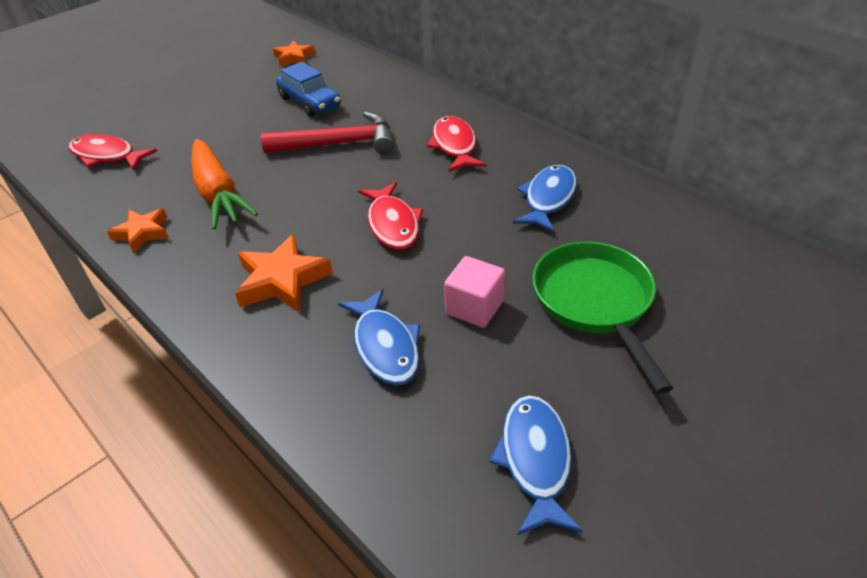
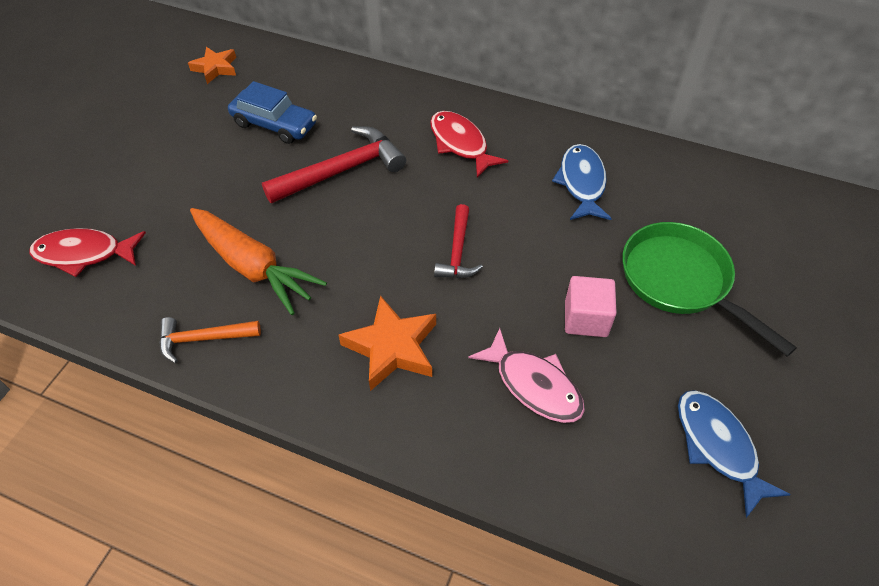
camera: 25 degrees left, 10 degrees up
(142, 233) = (203, 339): orange star -> orange hammer
(385, 346) = (533, 385): blue fish -> pink fish
(392, 224) = (458, 251): red fish -> red hammer

